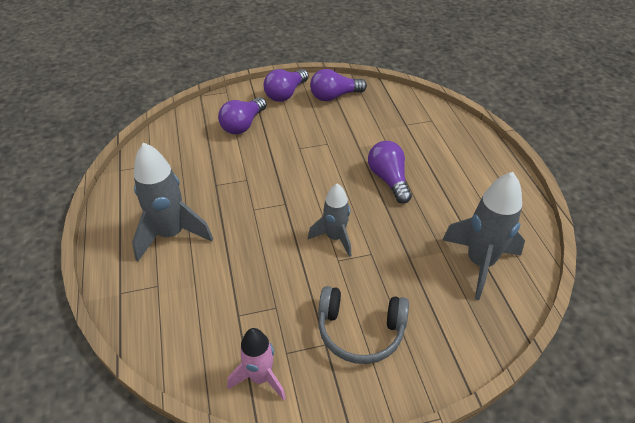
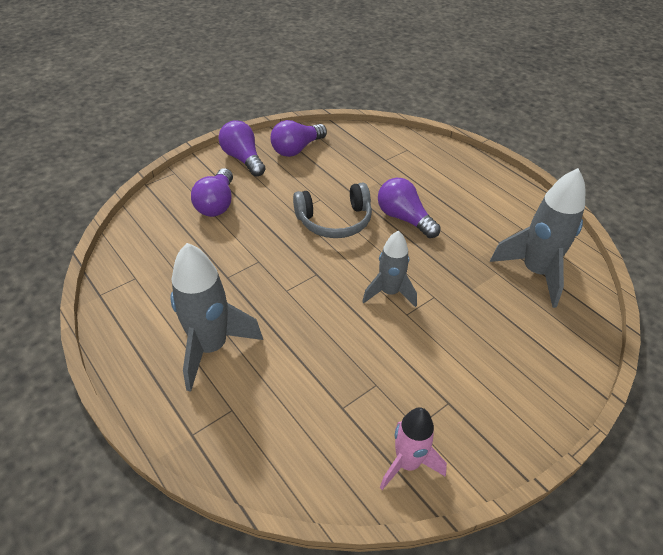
camera: 25 degrees left, 0 degrees up
(286, 94) = (243, 159): purple light bulb -> purple light bulb turned 135 degrees clockwise
(360, 331) = (473, 376): grey headphones -> grey headphones (334, 220)

